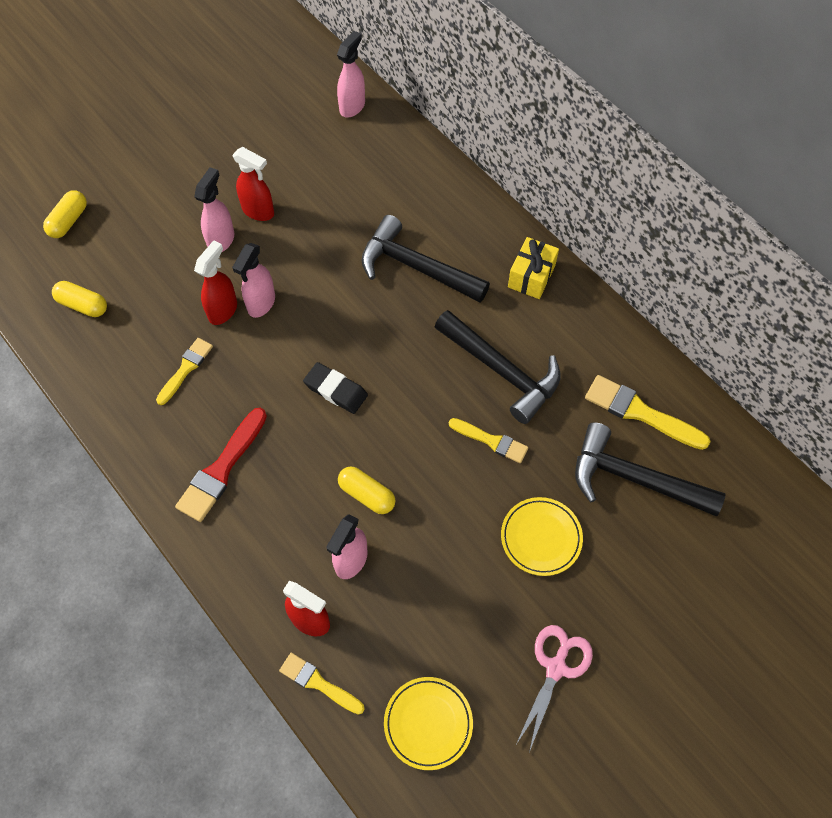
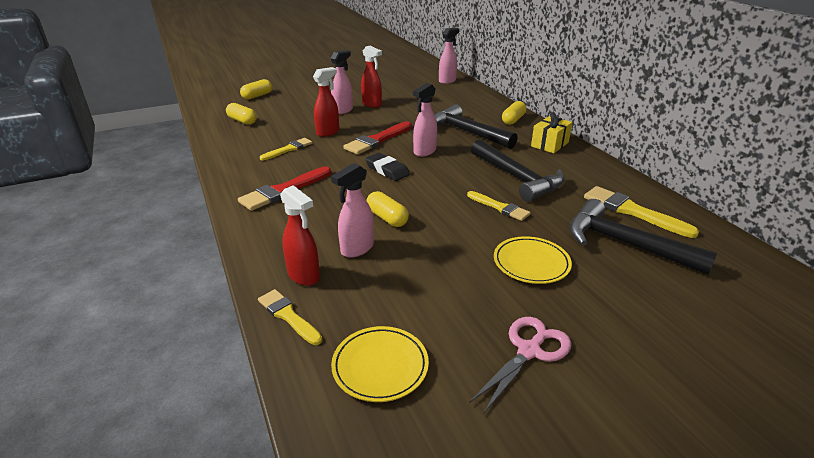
camera: 15 degrees right, 30 degrees down
(261, 304) = (354, 133): pink spray bottle -> pink spray bottle (424, 152)
(299, 317) = (377, 140): none -> red brush
(473, 216) = (513, 120): none -> yellow capsule

